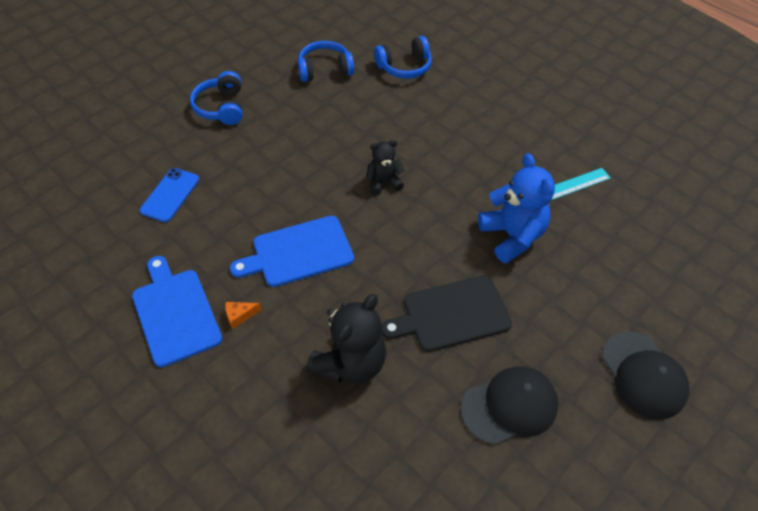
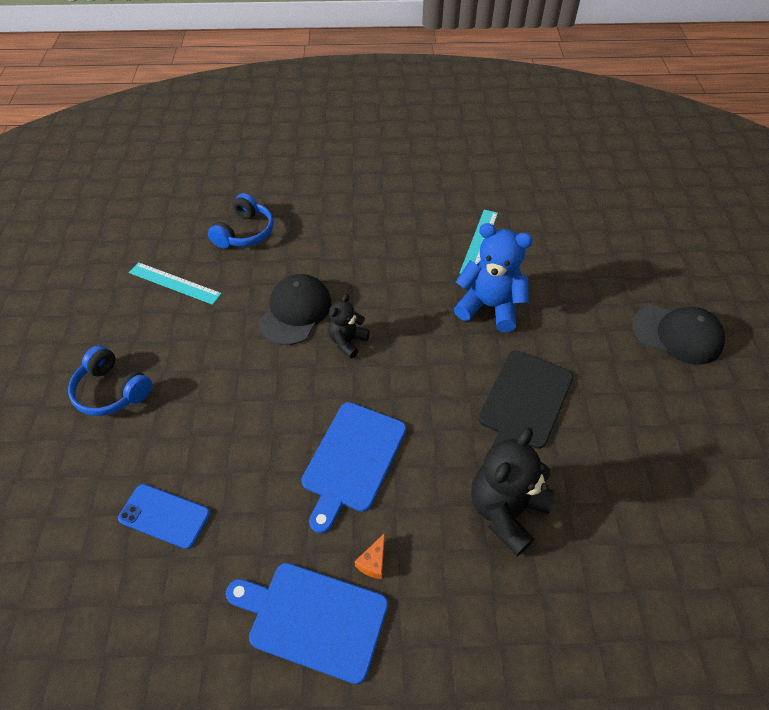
camera: 45 degrees left, 0 degrees up
(170, 195) = (165, 516): blue phone -> blue phone turned 45 degrees counterclockwise
(325, 69) = (174, 283): blue headphones -> turquoise ruler
(350, 363) = (506, 511): black teddy bear -> black teddy bear turned 135 degrees counterclockwise
(509, 406) = (639, 433): black cap -> black cap (295, 311)

